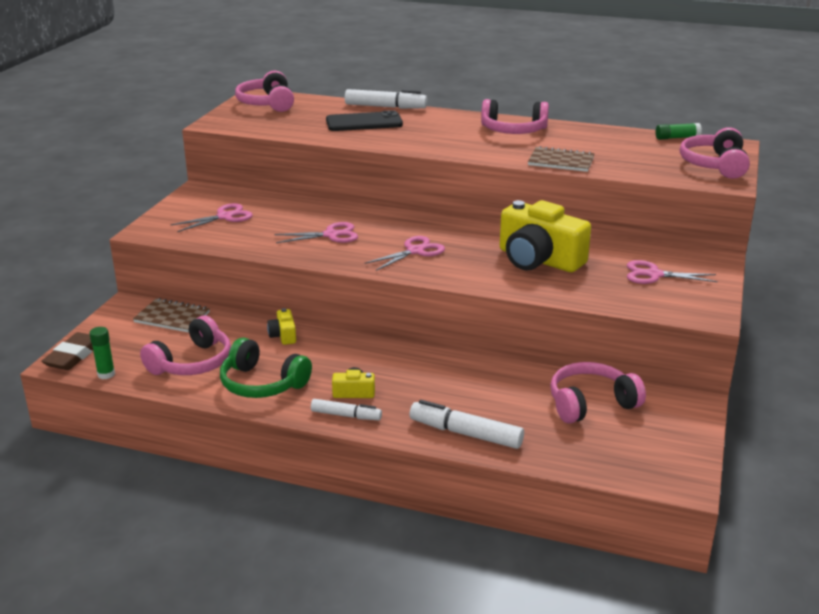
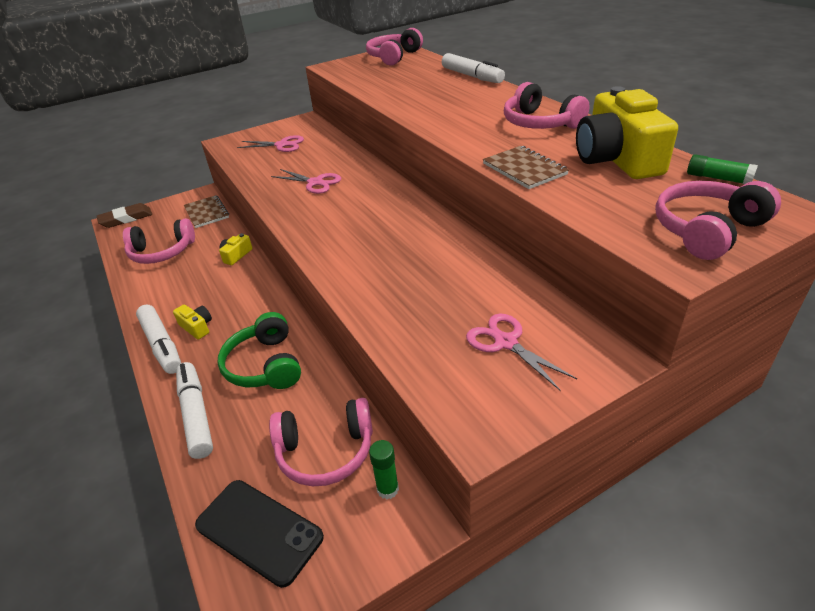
camera: 45 degrees right, 10 degrees up
(106, 374) = (117, 239): green glue stick -> green glue stick (387, 489)
(262, 384) = (166, 289): green headphones -> green headphones (265, 365)
(346, 415) = (161, 345): white marker -> white marker, size x1.59
(364, 122) = (428, 86): black phone -> black phone (259, 531)
(415, 251) = (343, 220): pink scissors -> none
(538, 260) = (423, 271): yellow camera -> yellow camera (617, 159)
(591, 403) = (326, 451): pink headphones -> pink headphones turned 150 degrees clockwise

